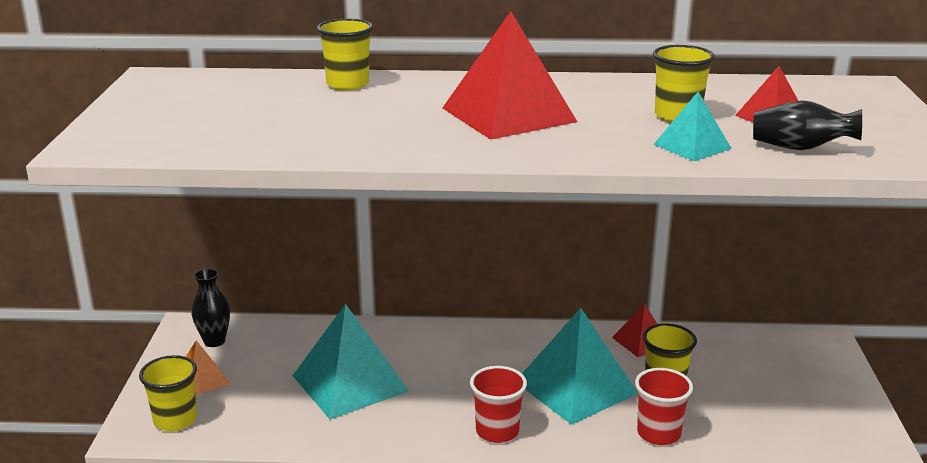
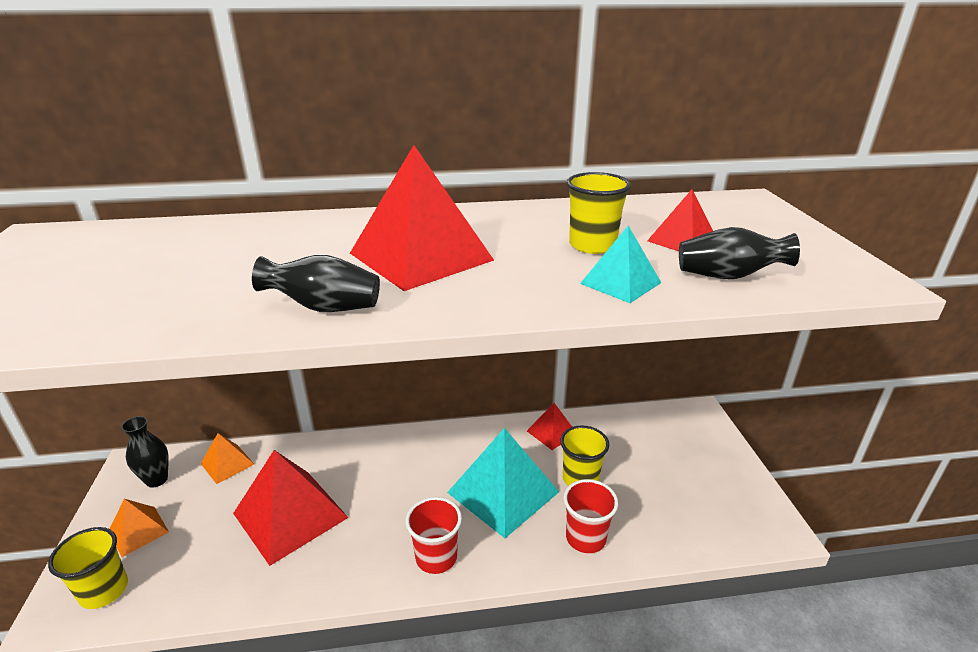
camera: 10 degrees left, 5 degrees up
(284, 335) = (227, 464): none -> orange pyramid
(347, 84) = (250, 230): yellow cup -> none
(350, 383) = (290, 515): turquoise pyramid -> red pyramid
(421, 146) = (324, 307): none -> black vase

